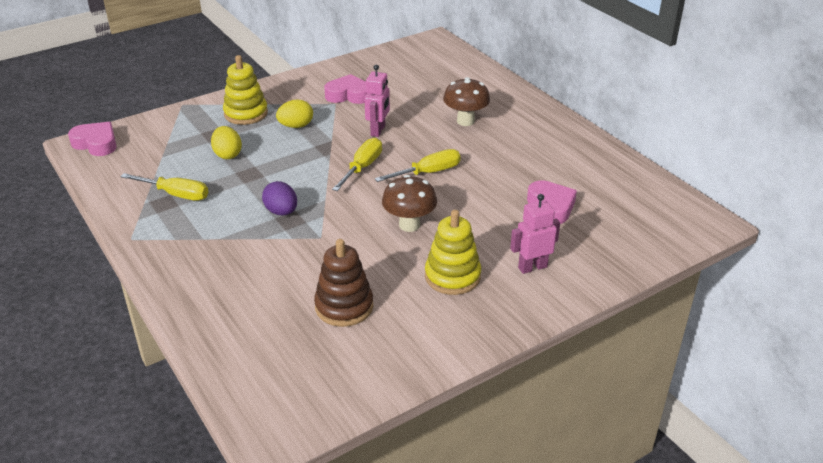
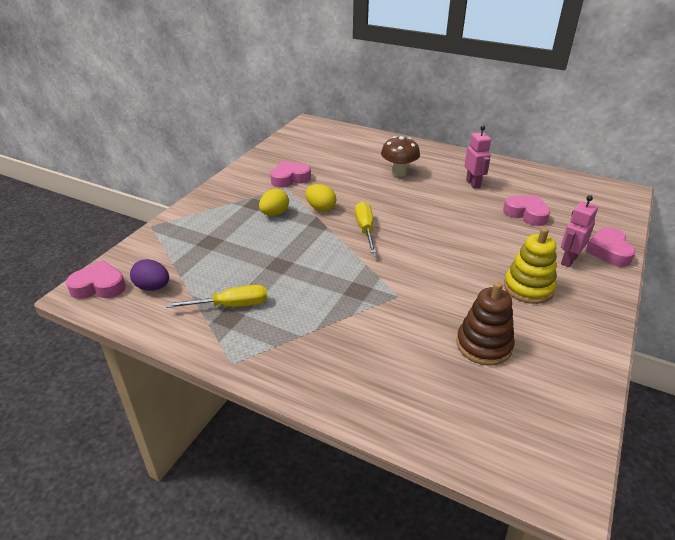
camera: 30 degrees left, 0 degrees up
(227, 154) = (241, 255): yellow egg -> yellow egg (320, 208)
(246, 113) = (219, 216): yellow stacking toy -> none
(281, 212) = (342, 286): purple egg -> purple egg (153, 287)
(378, 131) = (344, 198): pink robot -> pink robot (473, 183)
(409, 225) = (452, 261): brown mushroom -> none
(429, 172) = (418, 217): yellow screwdriver -> none
(591, 275) = (609, 251): none -> pink heart

